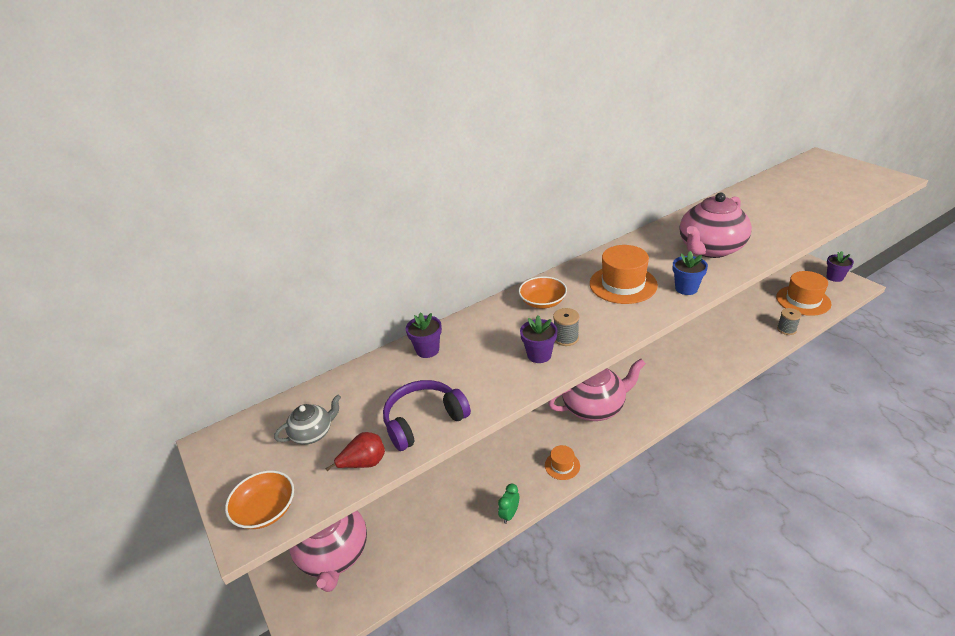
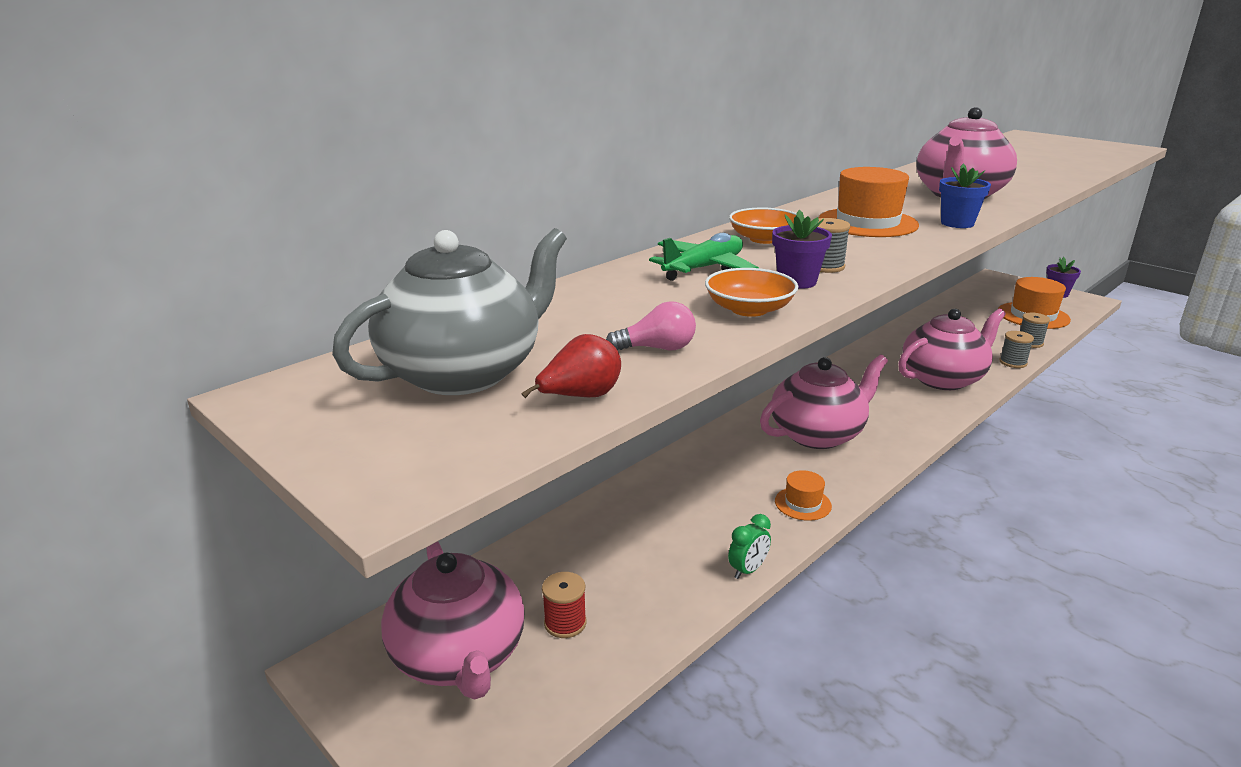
camera: 15 degrees left, 10 degrees down
(265, 510) = (417, 462): orange bowl -> orange bowl (749, 309)
(313, 433) = (464, 372): grey teapot -> grey teapot, size x2.02
(395, 539) = (565, 623): none -> red spool
(424, 420) = (657, 348): purple headphones -> pink light bulb
(427, 350) = (615, 285): purple flower pot -> none
(488, 335) = (704, 268): none -> green plane
(509, 514) = (748, 570): green clock -> green clock turned 150 degrees counterclockwise
(703, 362) = (943, 379): none -> pink teapot
(763, 349) = (1013, 362): none -> grey spool

